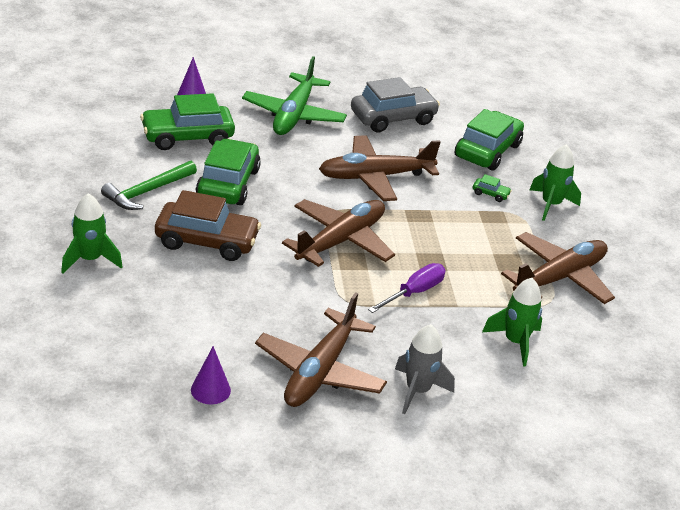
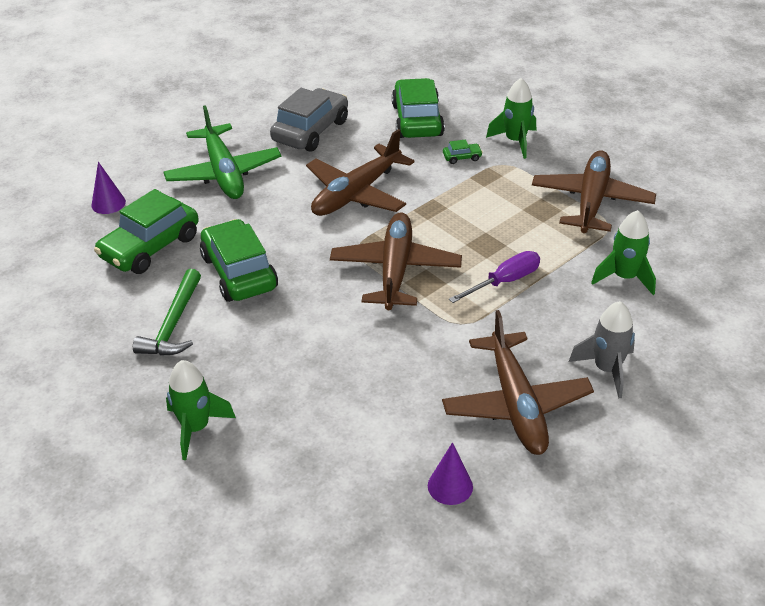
camera: 30 degrees left, 5 degrees up
(206, 241) = (283, 341): brown car -> none
(414, 292) = (504, 281): purple screwdriver -> purple screwdriver turned 45 degrees clockwise

